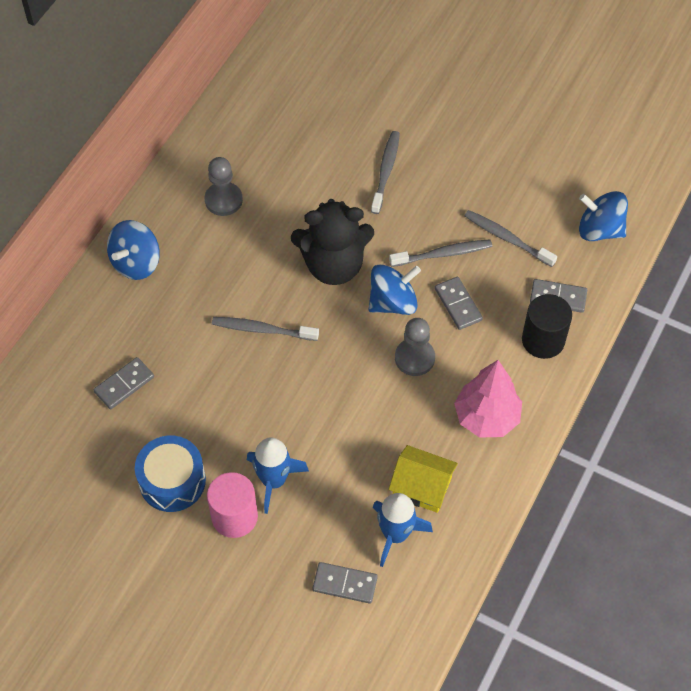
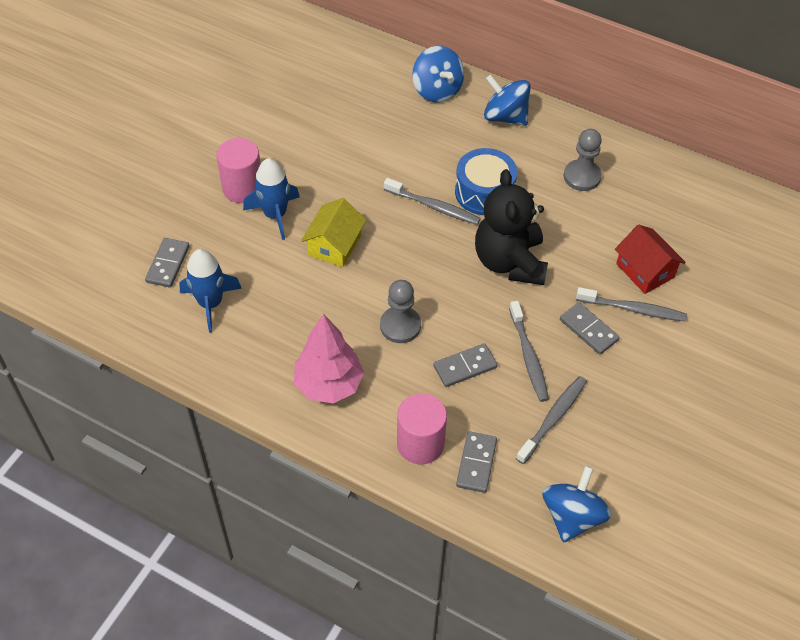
camera: 90 degrees right, 5 degrees down
(124, 384) = (378, 113): grey domino -> grey domino (588, 330)
(172, 481) = (281, 146): blue drum -> blue drum (484, 192)
(262, 330) = (433, 206): grey toothbrush -> grey toothbrush turned 105 degrees clockwise
(341, 159) = (645, 270): none -> red house
(393, 302) = (466, 310): blue spinning top -> blue spinning top (437, 90)
(422, 487) = (257, 326): yellow house -> yellow house (334, 245)
(543, 340) = (420, 444): black cylinder -> pink cylinder

